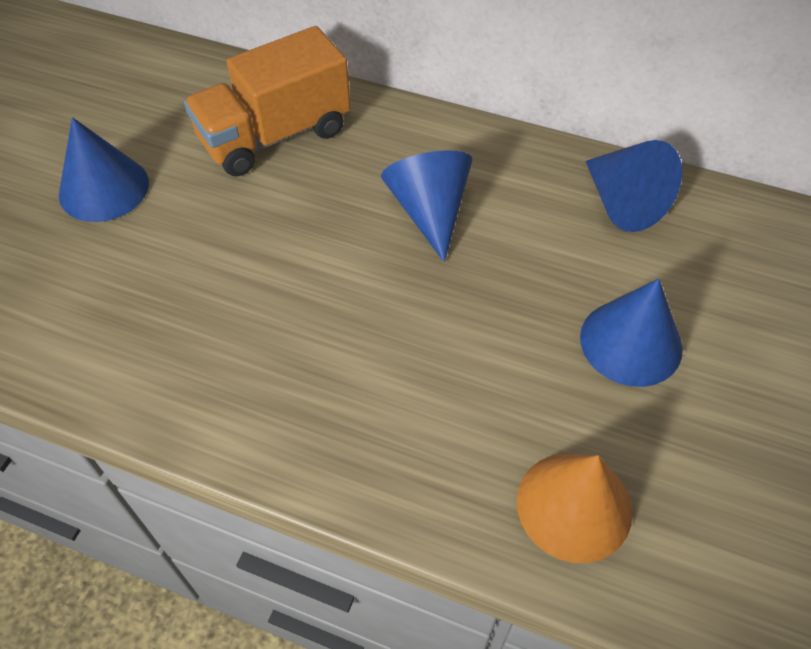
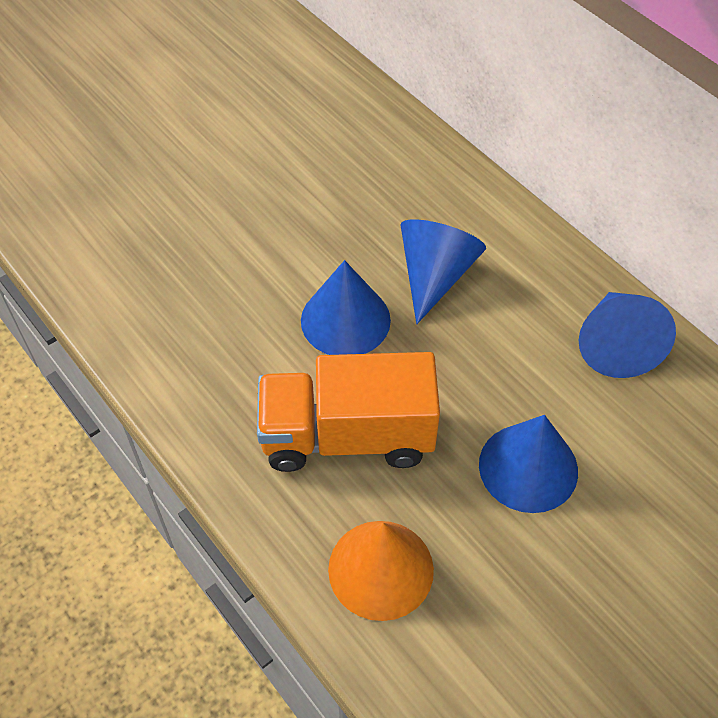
camera: 30 degrees right, 0 degrees up
(104, 188) = (190, 144): blue cone -> blue cone (345, 320)
(275, 135) = (350, 154): orange truck -> orange truck (347, 436)

